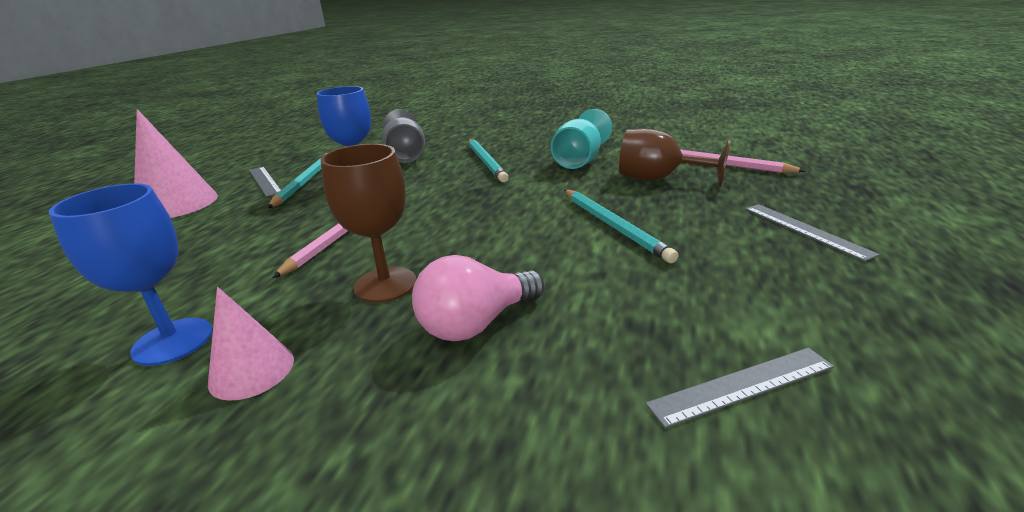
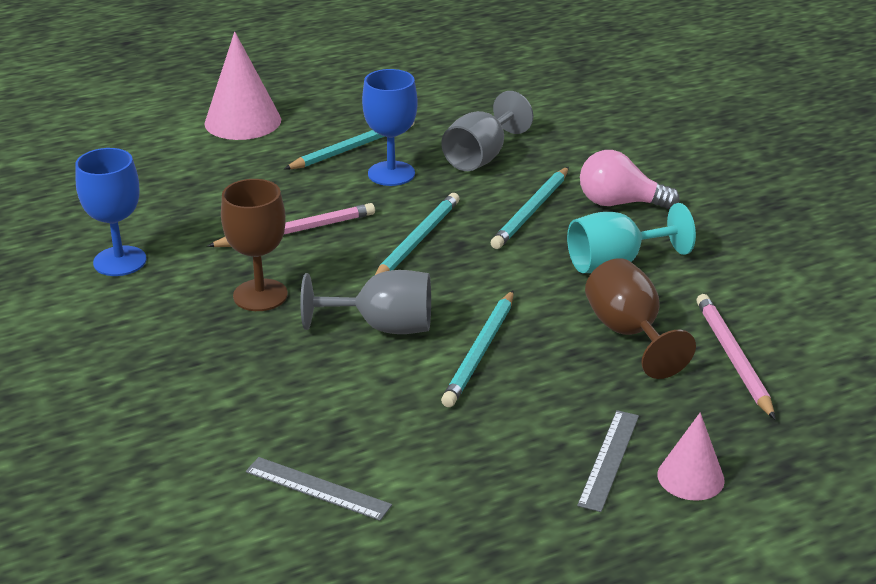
camera: 45 degrees right, 5 degrees up
(251, 370) = (131, 307): pink cone -> pink cone (690, 477)
(264, 181) = (329, 126): grey ruler -> none
(446, 200) = (417, 240): none -> turquoise pencil
(476, 323) = (262, 358): pink light bulb -> pink light bulb (619, 203)
(525, 249) = (383, 327): none -> grey goblet

